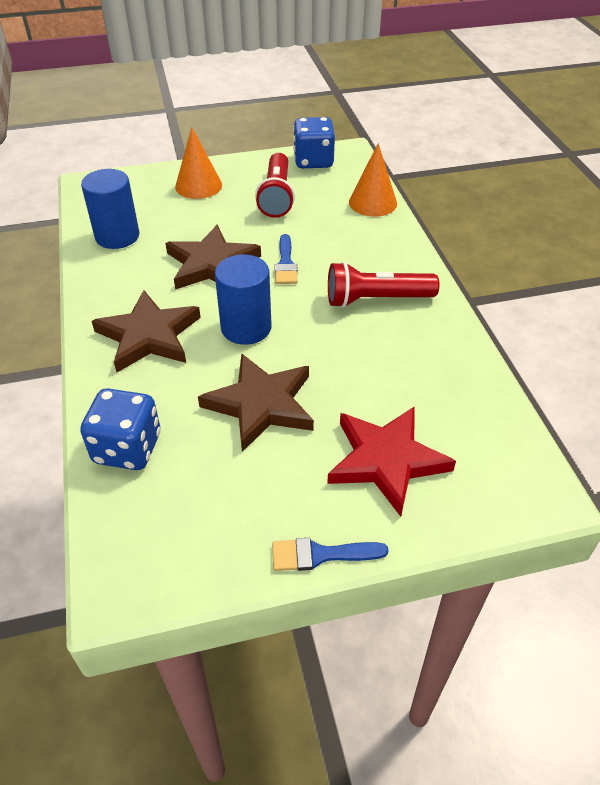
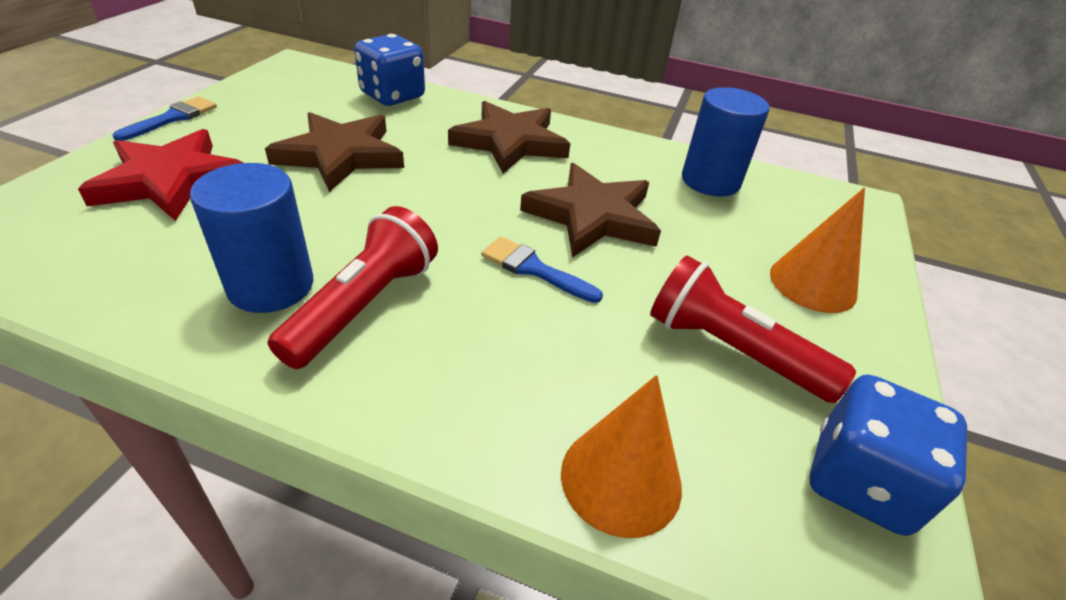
camera: 120 degrees right, 5 degrees down
(246, 328) = (451, 190): blue cylinder -> blue cylinder (271, 286)

